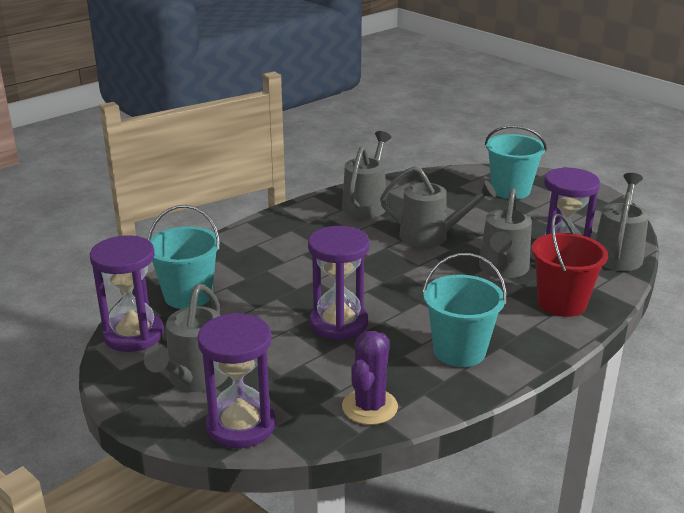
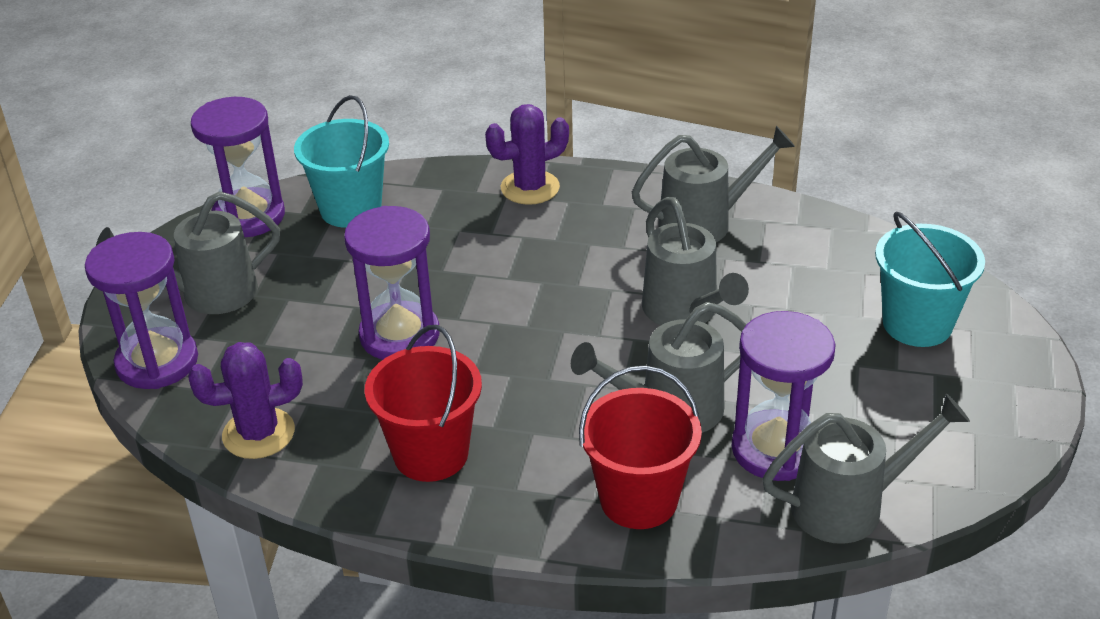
camera: 55 degrees right, 10 degrees up
(261, 235) = (530, 188): none -> purple cactus
(459, 351) = (431, 454): turquoise bucket -> red bucket

